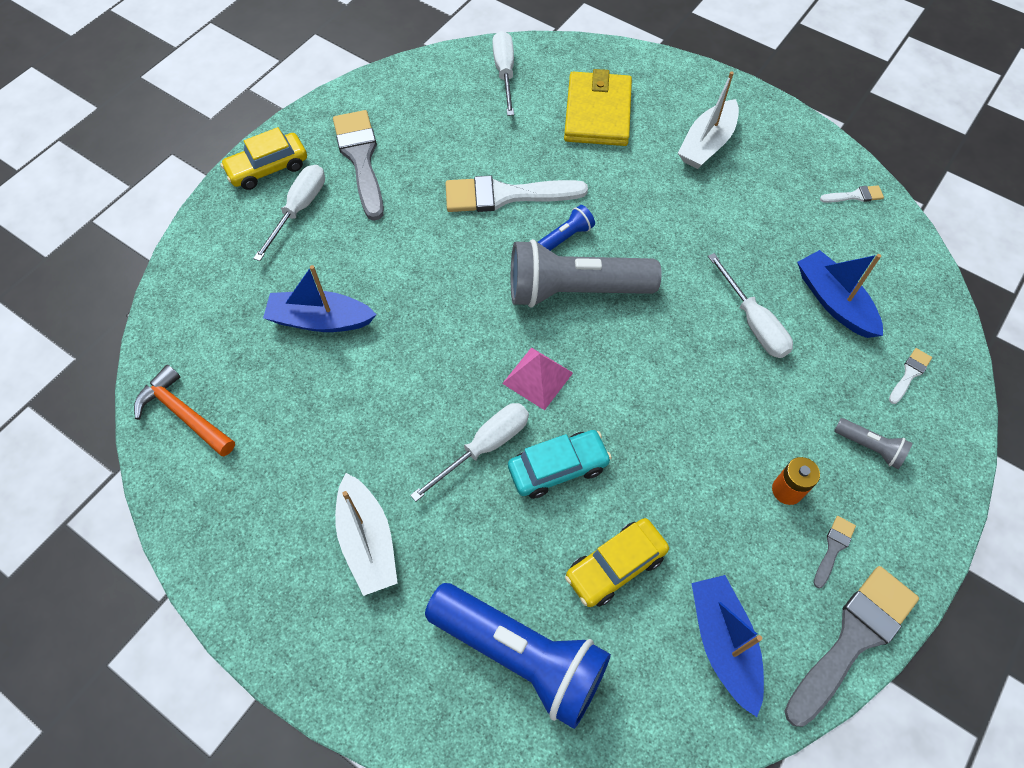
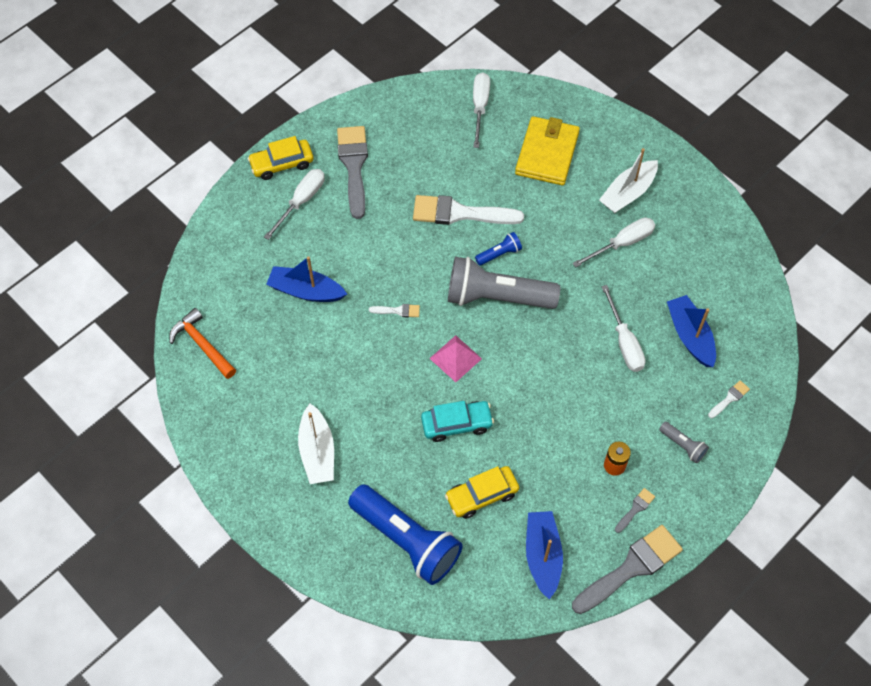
camera: 10 degrees right, 0 degrees up
(485, 447) = (408, 401): white screwdriver -> white screwdriver (622, 243)
(855, 196) = (733, 254): white brush -> white brush (398, 311)

